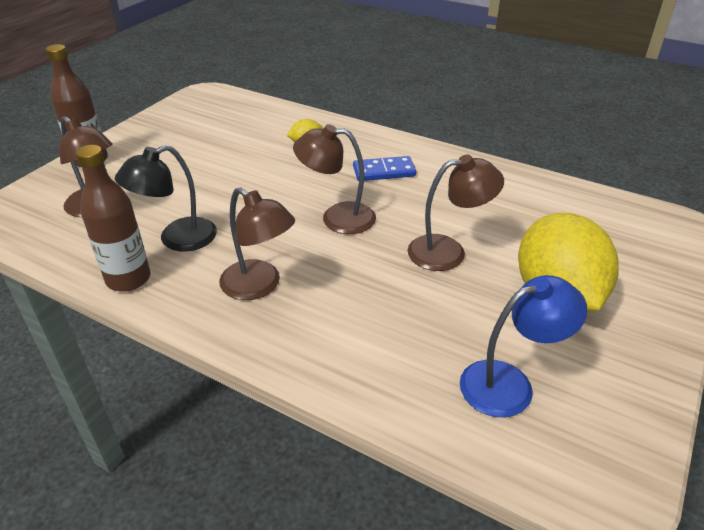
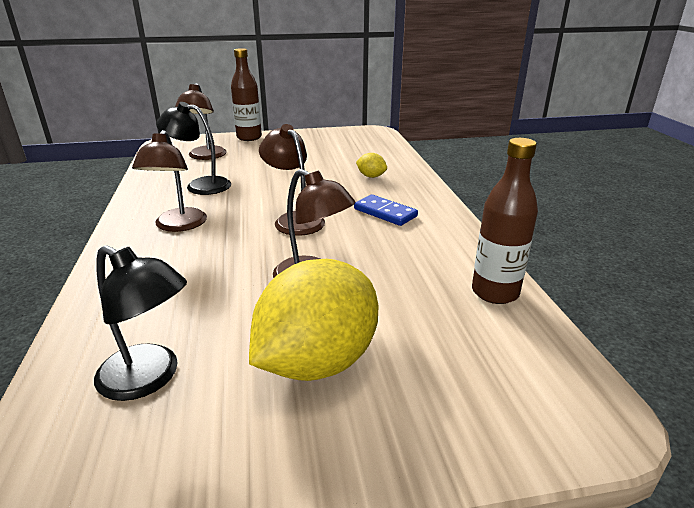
camera: 50 degrees right, 10 degrees down
(128, 279) = (145, 189): brown bottle -> brown bottle (495, 292)
(510, 383) = (149, 378): blue lamp -> black lamp

